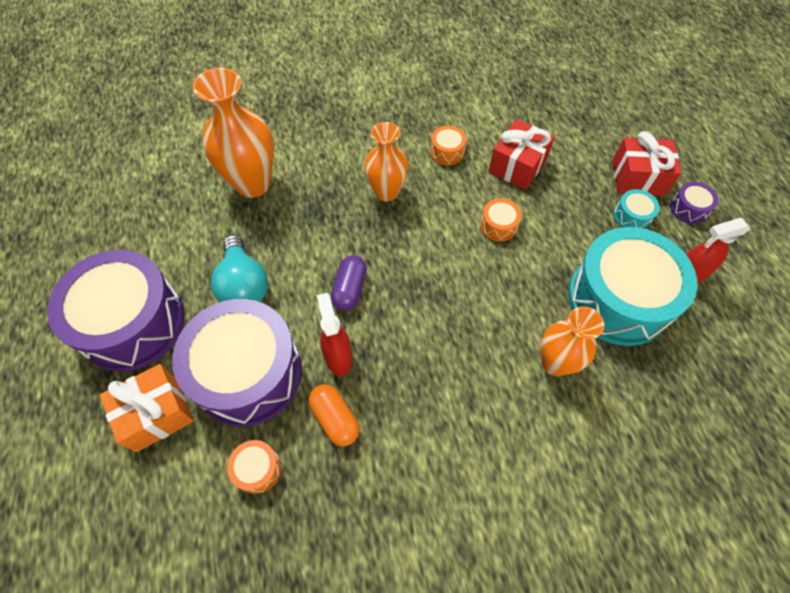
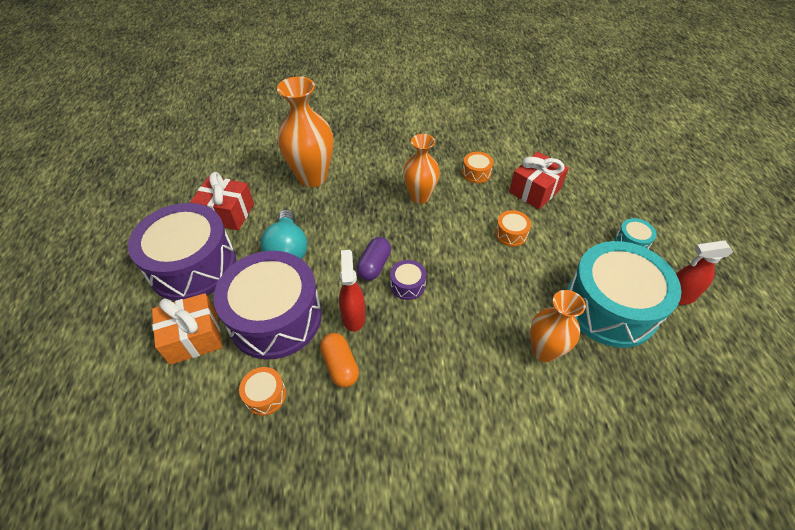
camera: 10 degrees right, 10 degrees down
(638, 178) = (641, 213): red gift -> red gift (227, 213)
(688, 209) = (685, 243): purple drum -> purple drum (407, 285)

